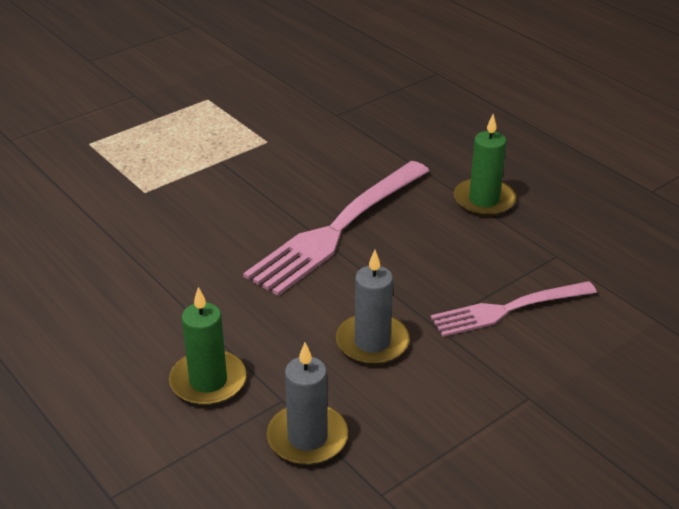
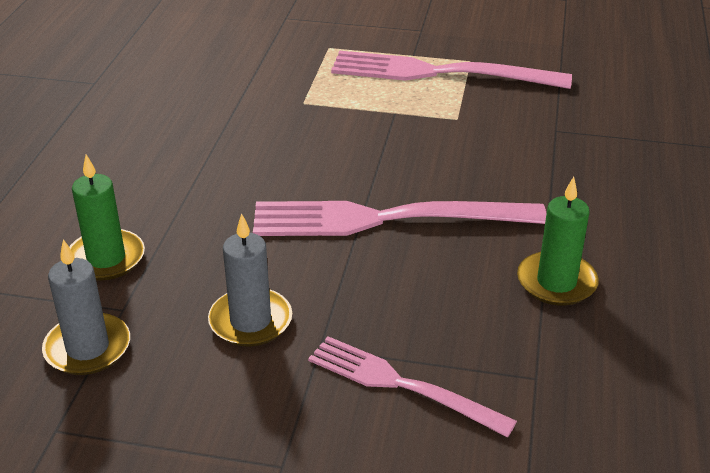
camera: 50 degrees right, 0 degrees up
(201, 119) = (438, 73): none -> pink fork

